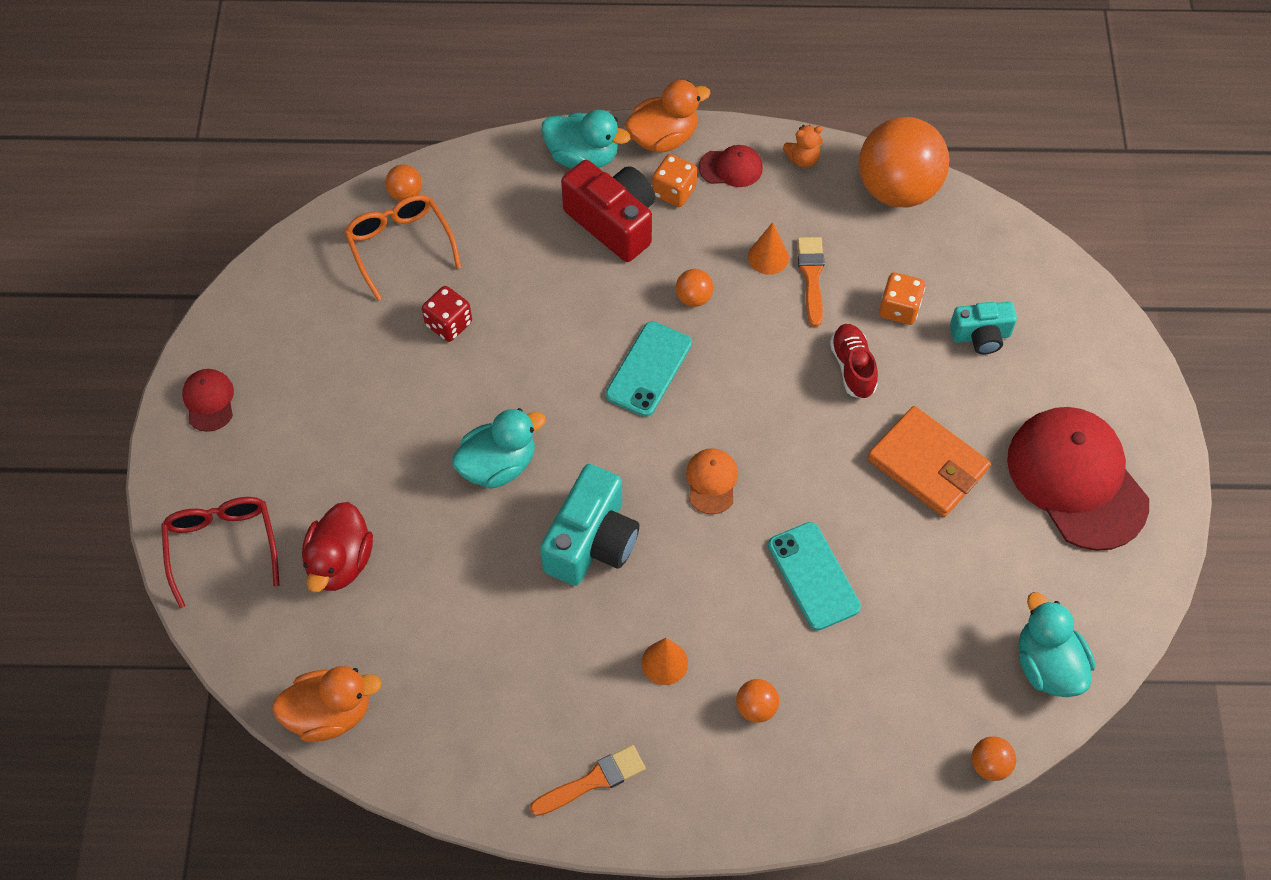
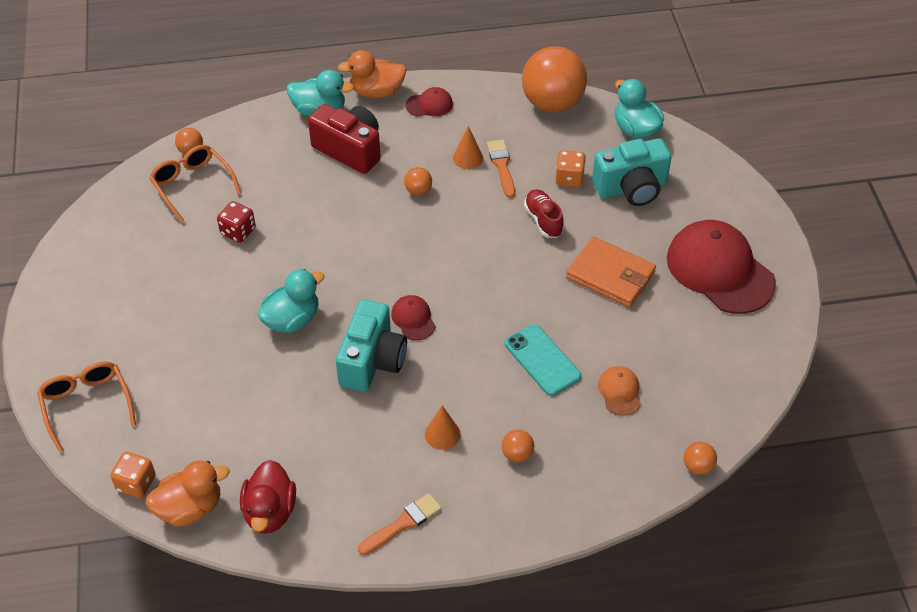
camera: 10 degrees left, 10 degrees down
(209, 401) = (61, 307): red cap -> red cap (413, 319)
(222, 547) = (87, 405): red glasses -> orange glasses
(340, 562) = (181, 402): red duck -> red duck (270, 512)
(649, 369) = (394, 241): turquoise phone -> none
(663, 138) = (376, 92): orange duck -> orange duck turned 150 degrees counterclockwise
(674, 191) = (391, 125): orange dice -> orange dice (136, 483)
(711, 482) = (454, 308): orange cap -> orange cap (620, 392)
(803, 159) = (480, 93): orange teddy bear -> none
(981, 336) = (631, 188): turquoise camera -> turquoise camera, size x1.66
(1047, 665) = (725, 394): turquoise duck -> turquoise duck (635, 129)

